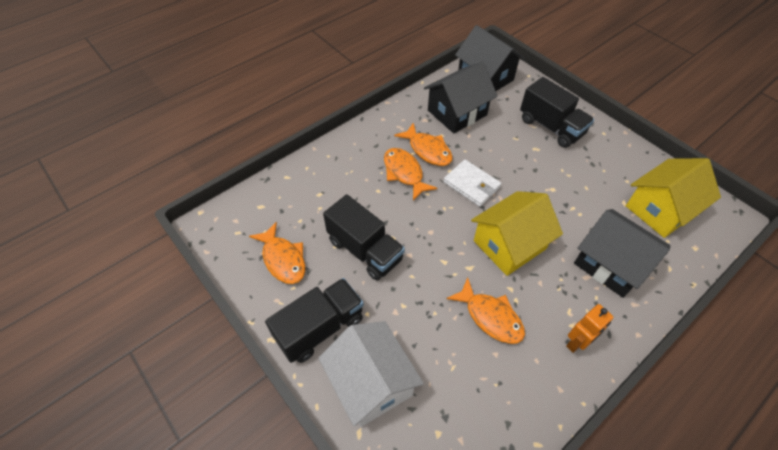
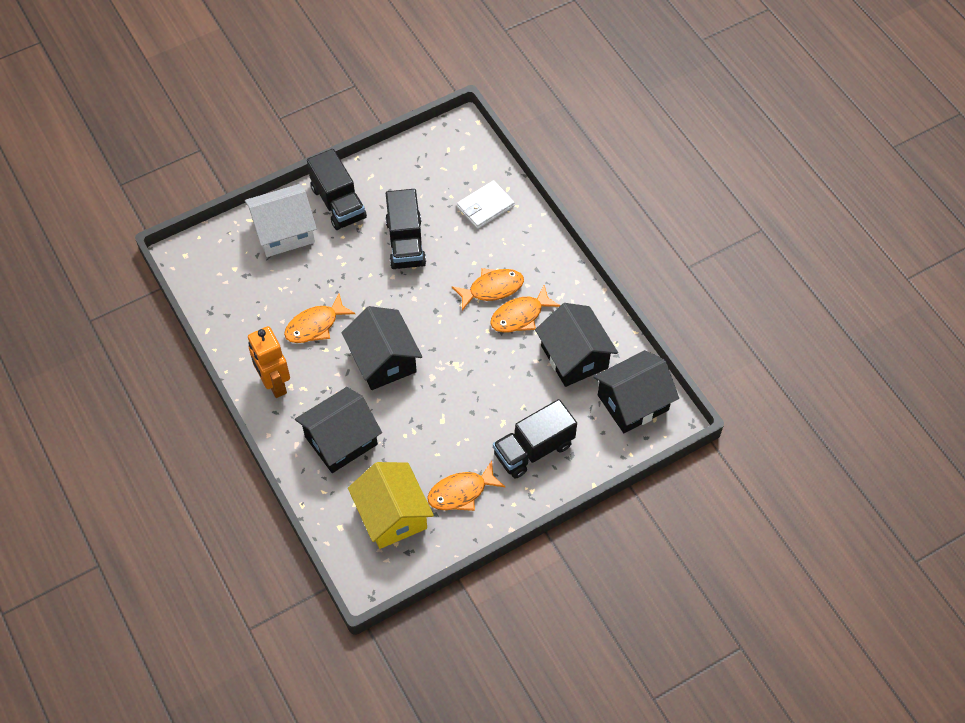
camera: 100 degrees right, 5 degrees up
(283, 259) = (411, 181): orange fish -> orange fish (461, 492)
(365, 250) = (406, 243): black truck -> black truck turned 60 degrees counterclockwise
(471, 185) = (464, 346): white wallet -> white wallet (485, 206)
(509, 245) = (383, 360): yellow house -> black house
(577, 343) = (274, 384): orange robot -> orange robot, size x1.52

